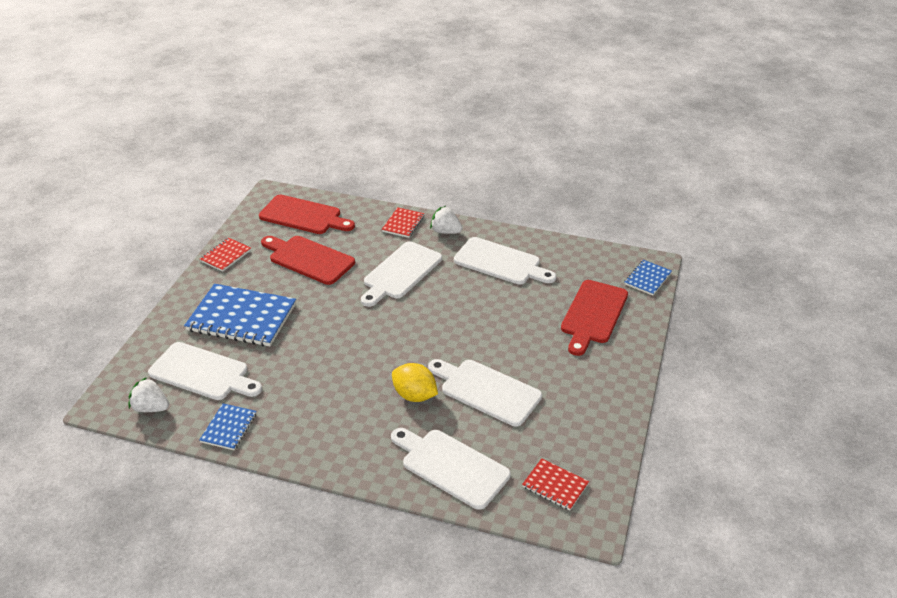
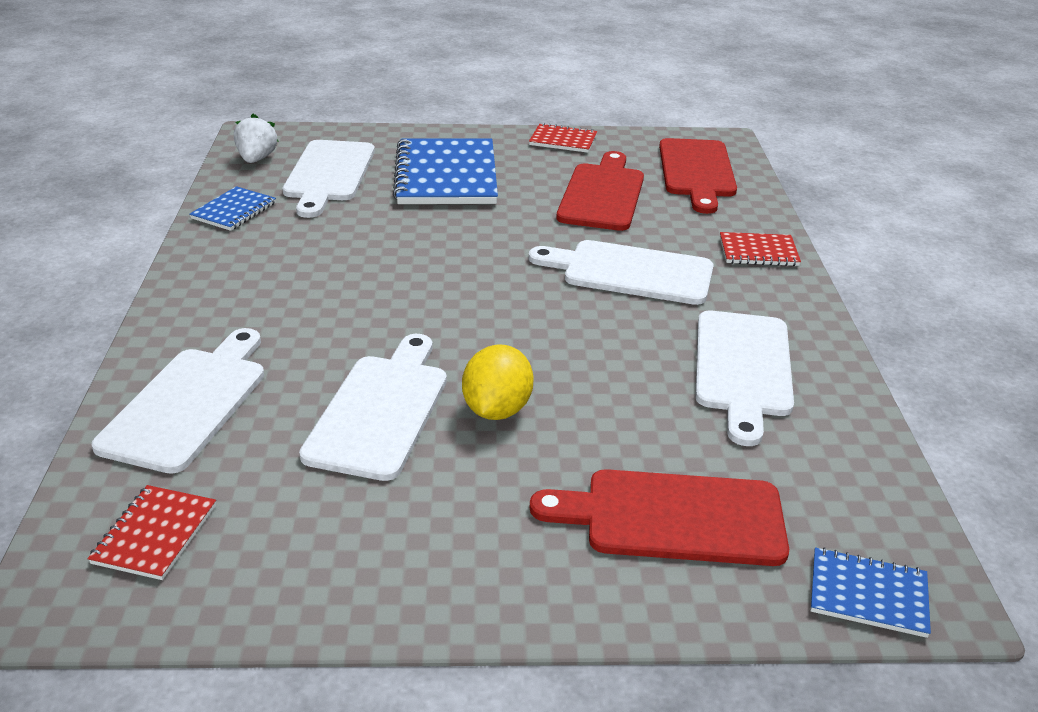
camera: 70 degrees right, 5 degrees down
(228, 428) = (234, 211): blue notebook -> blue notebook turned 60 degrees counterclockwise
(414, 395) = (342, 339): yellow lemon -> yellow lemon (497, 410)
(445, 231) = (777, 295): white strawberry -> none

